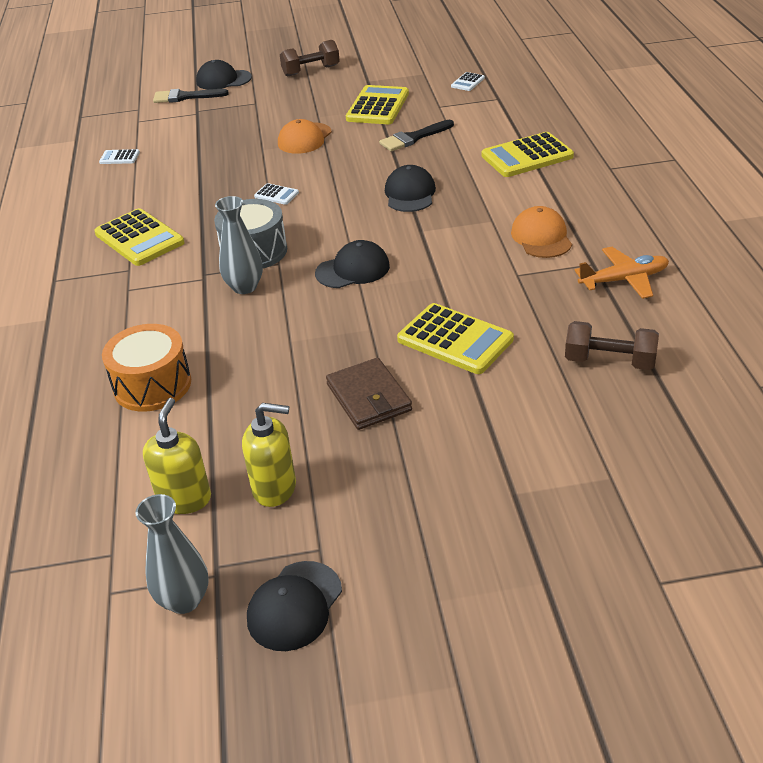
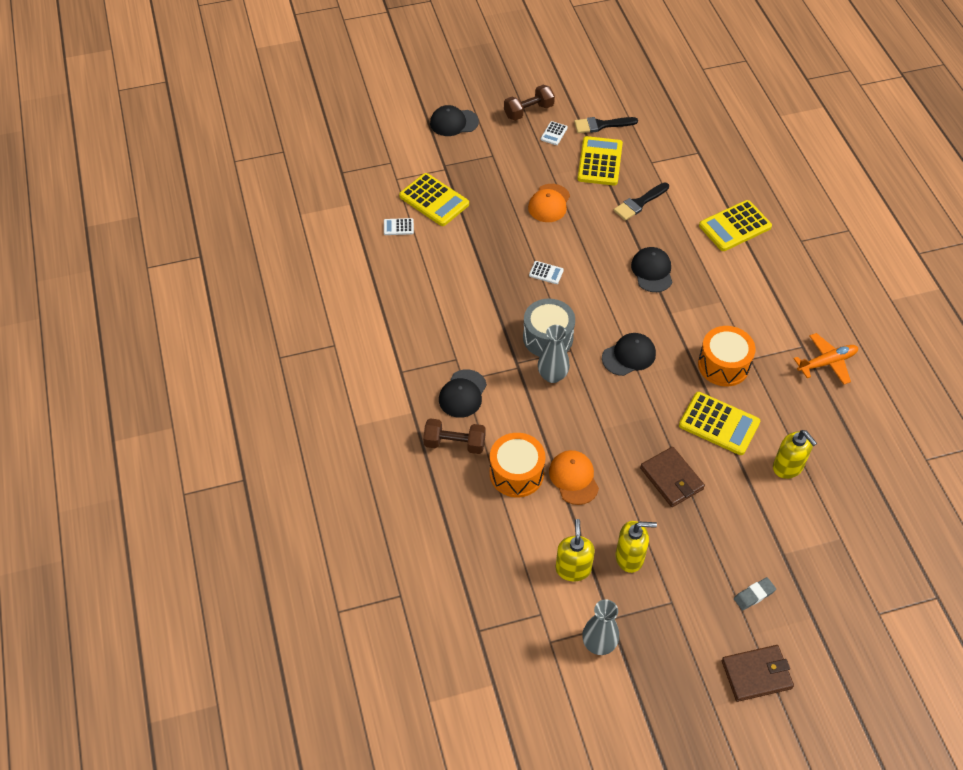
camera: 10 degrees left, 15 degrees up
(139, 238) = (452, 324): yellow calculator -> yellow calculator (434, 200)
(185, 97) = (427, 146): black brush -> black brush (601, 125)
(294, 606) = (667, 643): black cap -> black cap (462, 394)
(430, 661) = (756, 674): none -> brown wallet
(454, 546) = (754, 595): none -> grey eraser
(467, 82) = (668, 130): white calculator -> white calculator (554, 133)
(478, 280) = (723, 365): none -> orange drum
(541, 237) = (761, 319): orange cap -> orange cap (573, 478)
(544, 389) = (788, 467): none -> yellow soap dispenser
(609, 361) = (827, 440): brown dumbbell -> brown dumbbell (454, 443)

